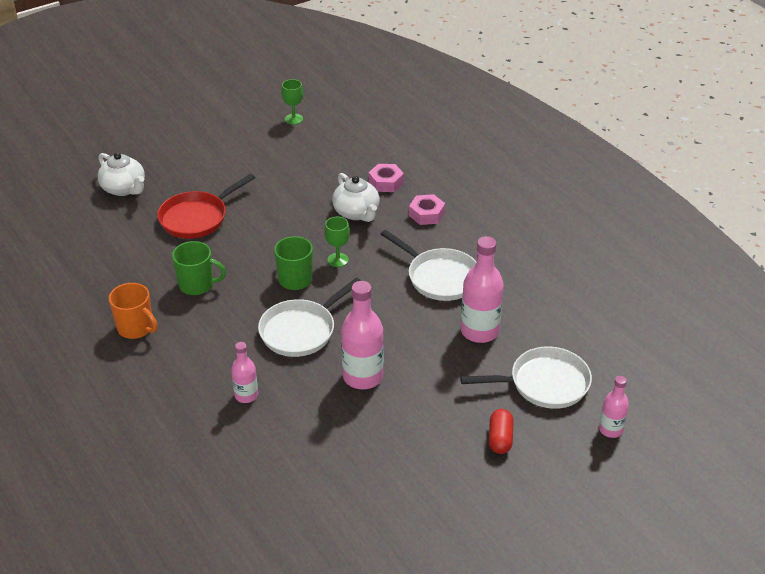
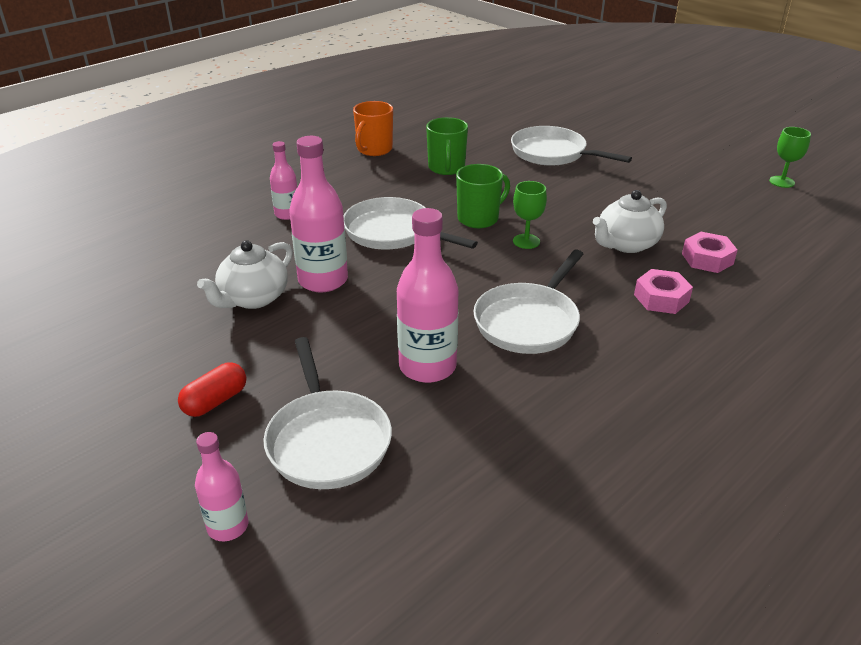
camera: 80 degrees right, 5 degrees down
(124, 188) = (575, 115): white teapot -> white teapot (253, 298)
(197, 218) = (553, 153): red pan -> white pan
(500, 438) = (215, 401): red capsule -> red capsule turned 45 degrees counterclockwise

